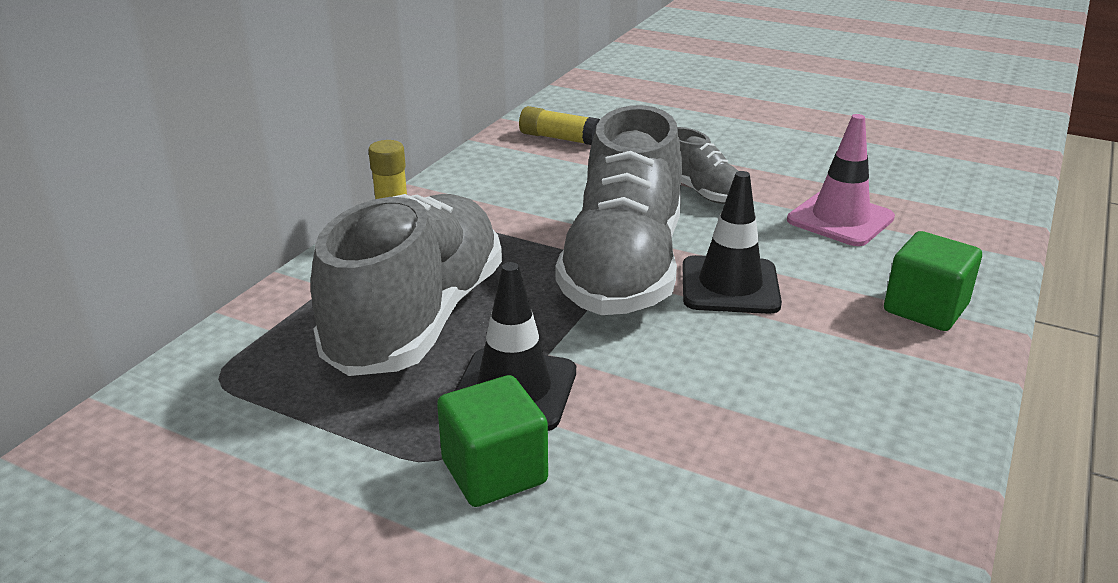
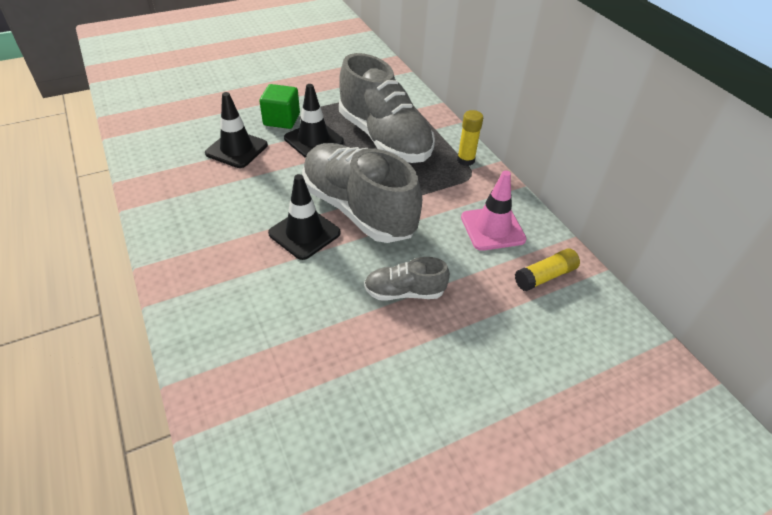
camera: 125 degrees right, 15 degrees up
(665, 467) = (236, 149): none -> black traffic cone
(840, 219) = (308, 331): pink traffic cone -> pink traffic cone (492, 228)
(925, 308) = (204, 286): green cube -> none

